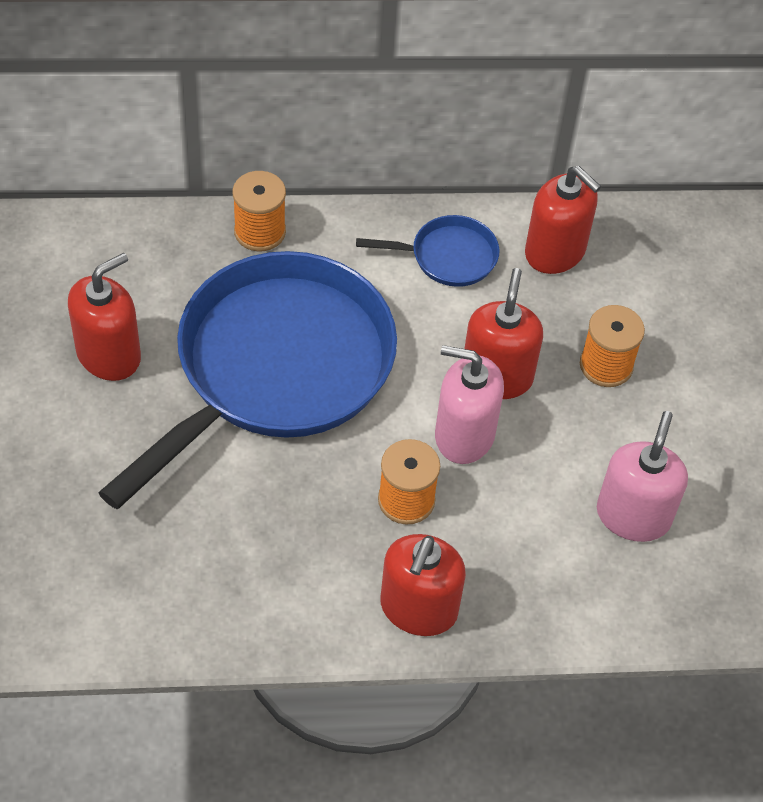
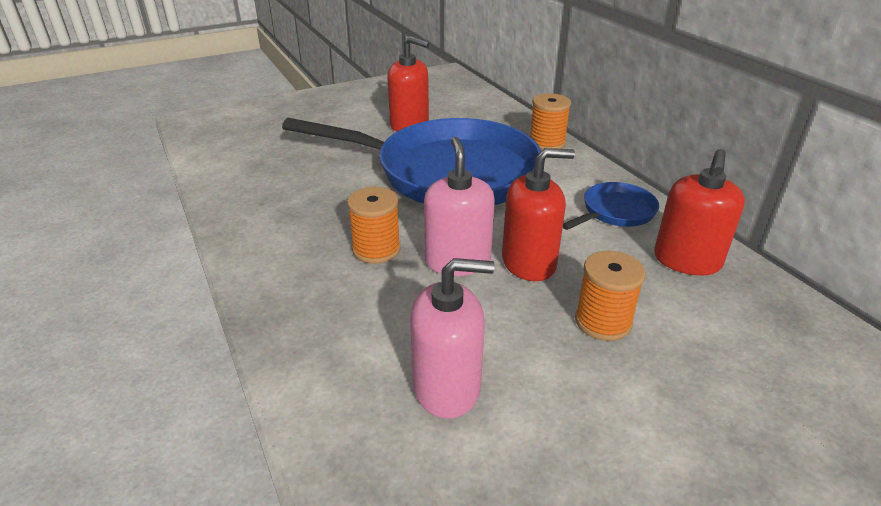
camera: 70 degrees right, 20 degrees down
(418, 608) = (277, 281): red soap dispenser -> none
(448, 256) = (615, 212): blue pan -> blue pan turned 105 degrees counterclockwise

